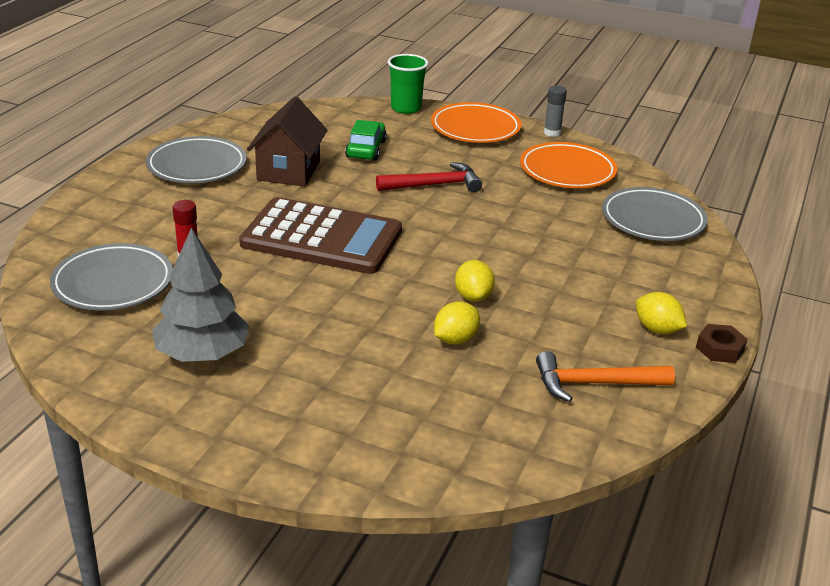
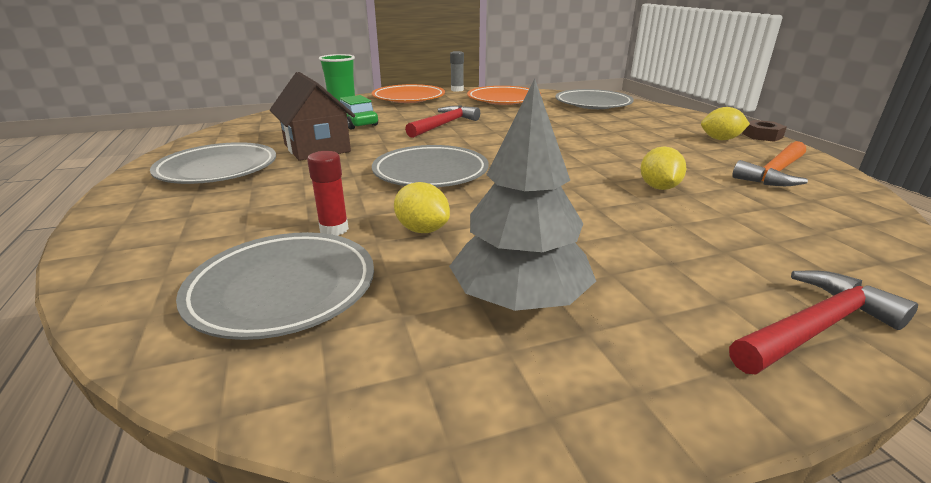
camera: 40 degrees left, 5 degrees down
(308, 458) = (815, 328): none -> red hammer
(321, 238) = (430, 173): brown calculator -> grey plate
(473, 297) = (606, 163): yellow lemon -> yellow lemon (422, 230)

